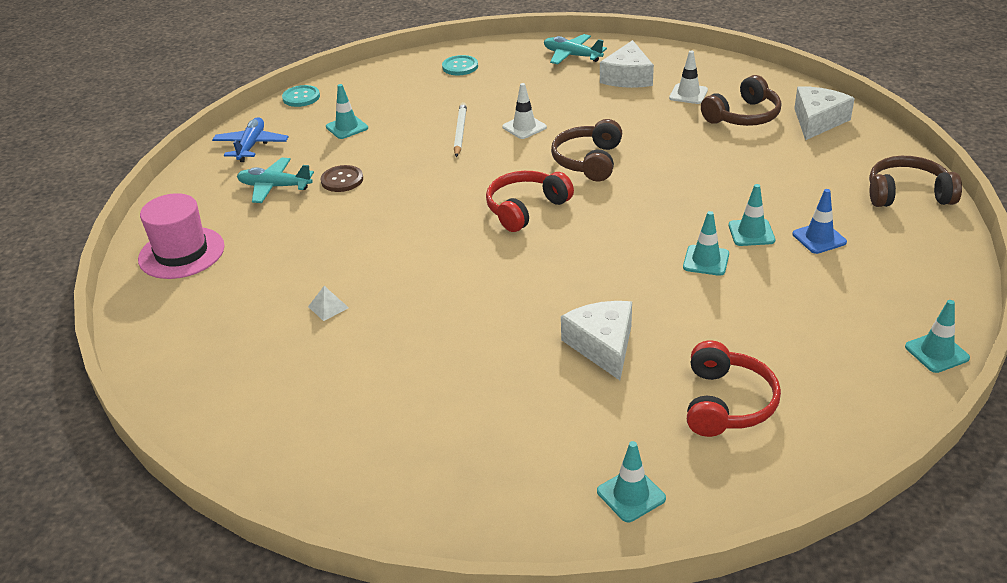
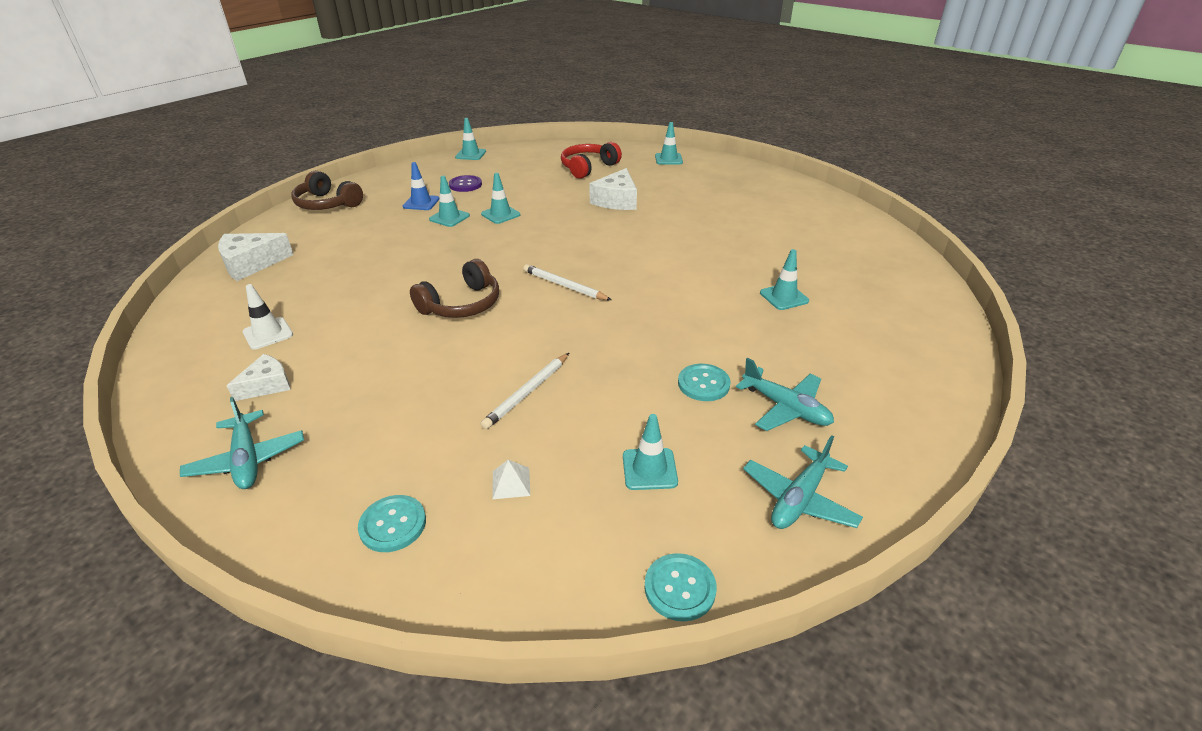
camera: 150 degrees left, 0 degrees up
(181, 253) = (907, 365): pink hat -> none
(251, 146) = (799, 499): blue plane -> turquoise plane
(308, 279) = (784, 297): none -> turquoise traffic cone
(328, 307) = (776, 273): white pyramid -> white pyramid (511, 483)
(342, 180) = (703, 384): brown button -> turquoise button
(524, 127) = (460, 367): white traffic cone -> none
(525, 209) = (564, 286): red headphones -> white pencil
(627, 77) = (267, 385): white cheese -> white cheese, size x0.64
(743, 116) = (282, 291): brown headphones -> none
(826, 288) = (465, 185): none -> purple button

